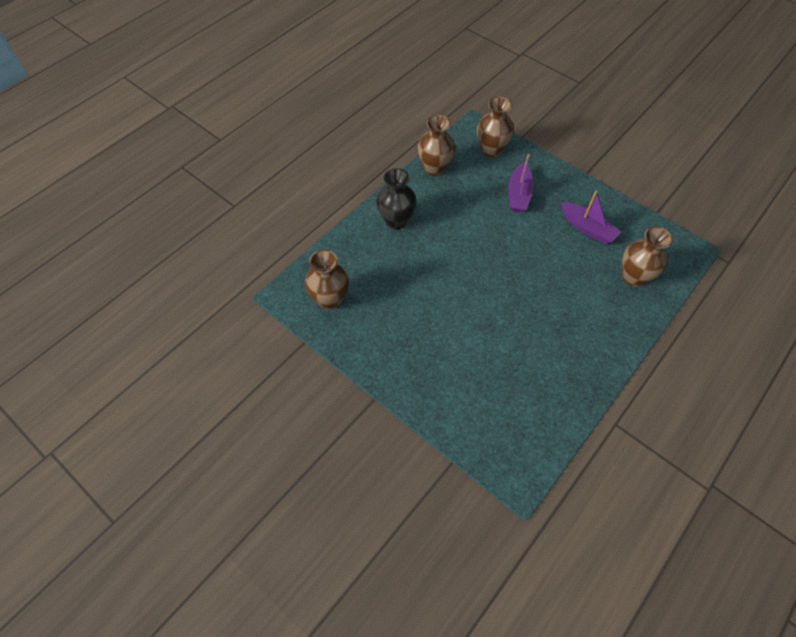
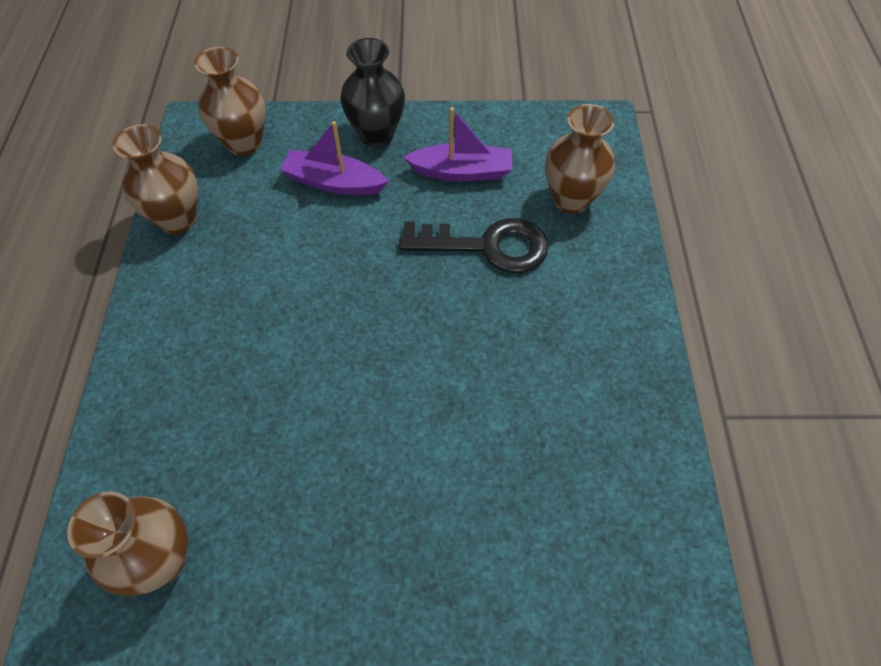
camera: 40 degrees left, 0 degrees up
(396, 220) = (178, 340): black vase -> black vase (376, 134)
(518, 194) = (334, 182): purple boat -> purple boat turned 135 degrees clockwise
(568, 271) = (487, 246): none -> black key

